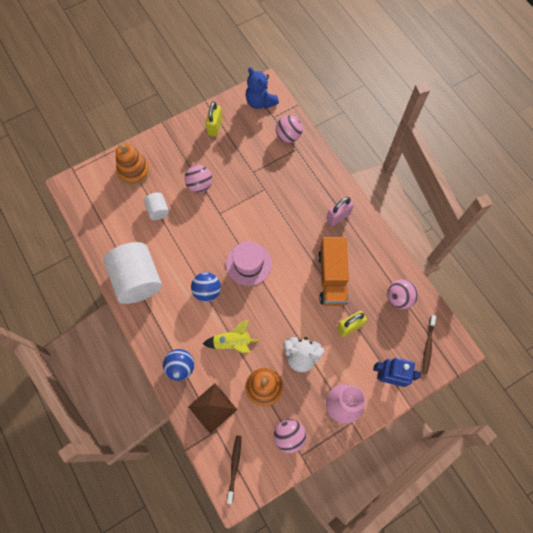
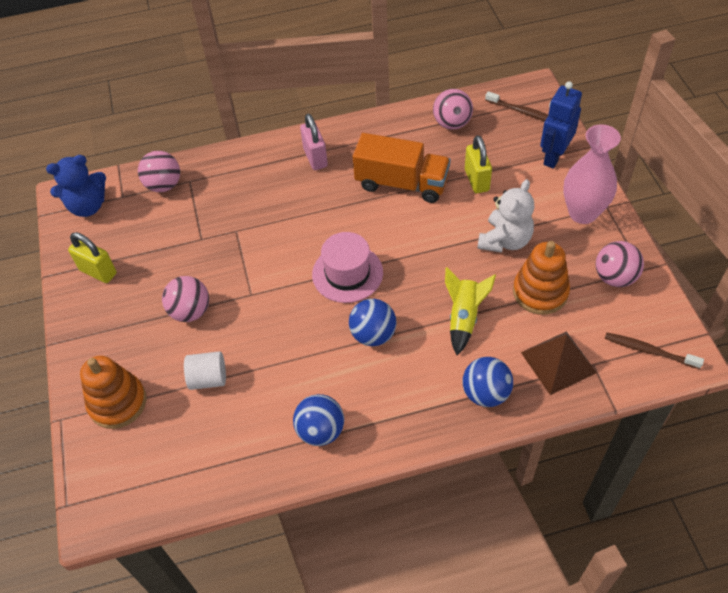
camera: 70 degrees left, 15 degrees down
(137, 280) = (320, 431): white cylinder -> blue ball

